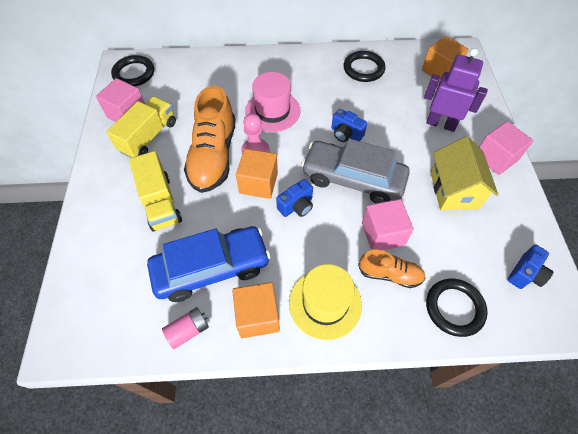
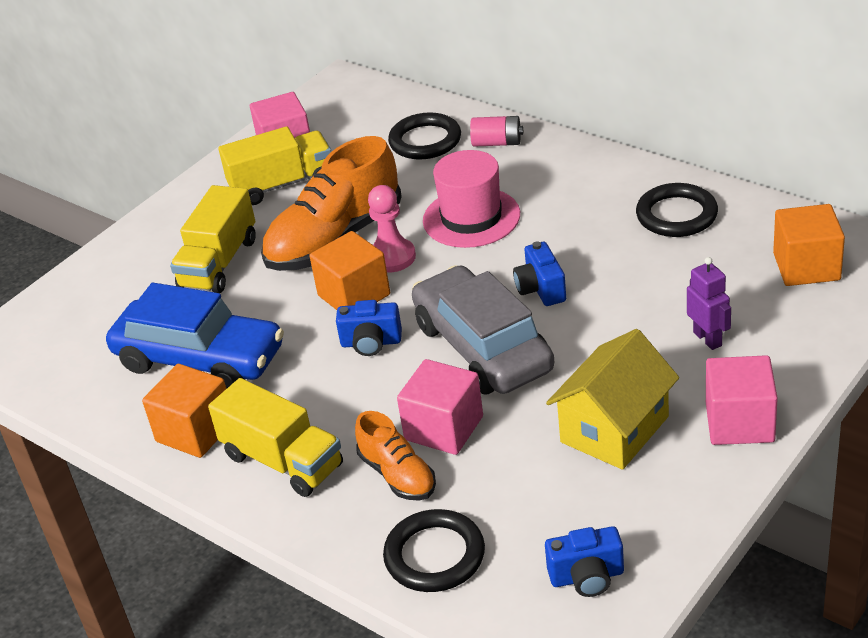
camera: 45 degrees right, 20 degrees down
(134, 73) = (343, 101): black ring -> black ring (425, 141)
(188, 330) = (112, 405): pink battery -> pink battery (497, 143)
(325, 303) = (283, 461): yellow hat -> yellow truck
(441, 124) = (708, 339): purple robot -> purple robot, size x0.59

